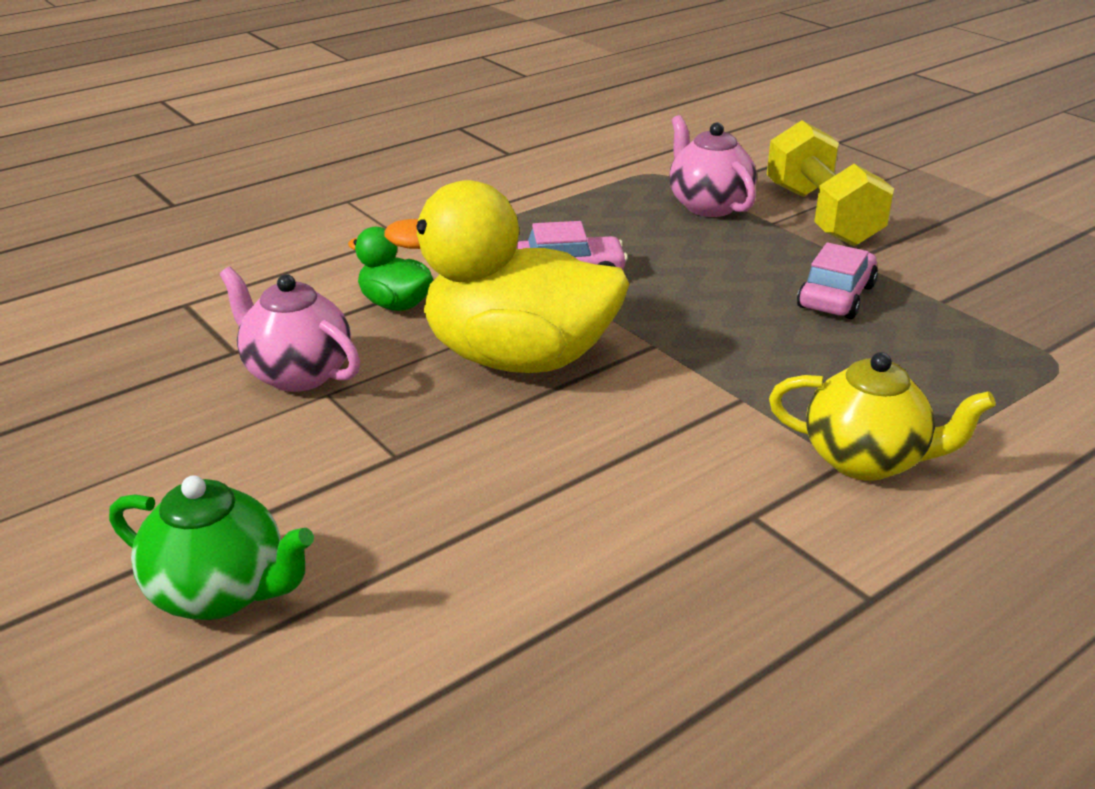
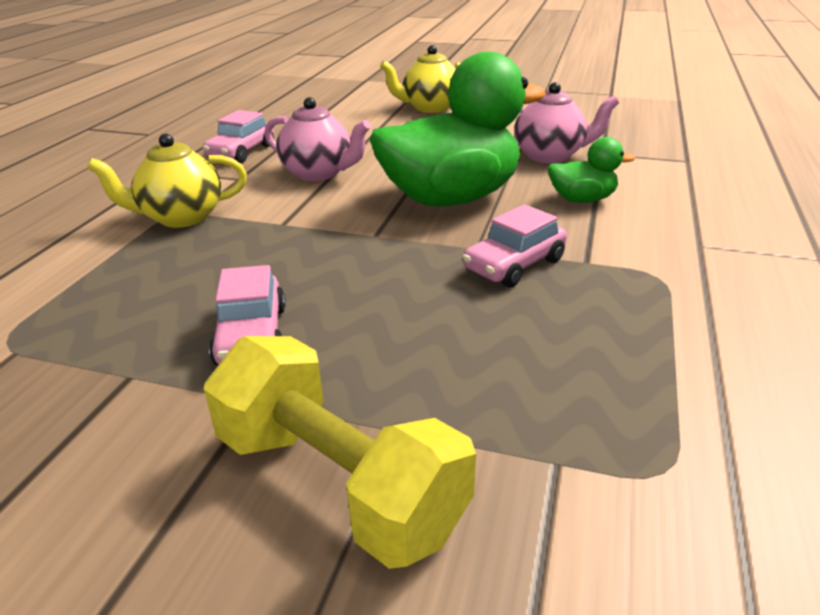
camera: 145 degrees right, 0 degrees up
(220, 593) = (430, 108): green teapot -> yellow teapot
(517, 358) = (450, 198): yellow duck -> green duck
(708, 205) = (506, 425): pink teapot -> pink teapot (318, 173)
(709, 598) = (241, 152): none -> pink car

